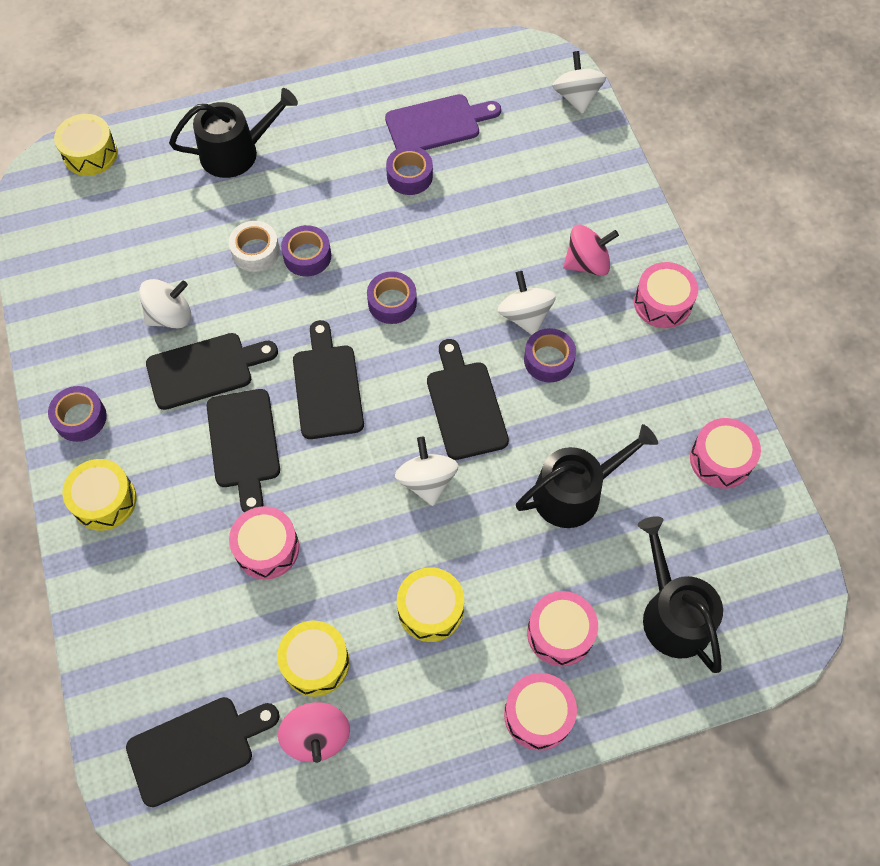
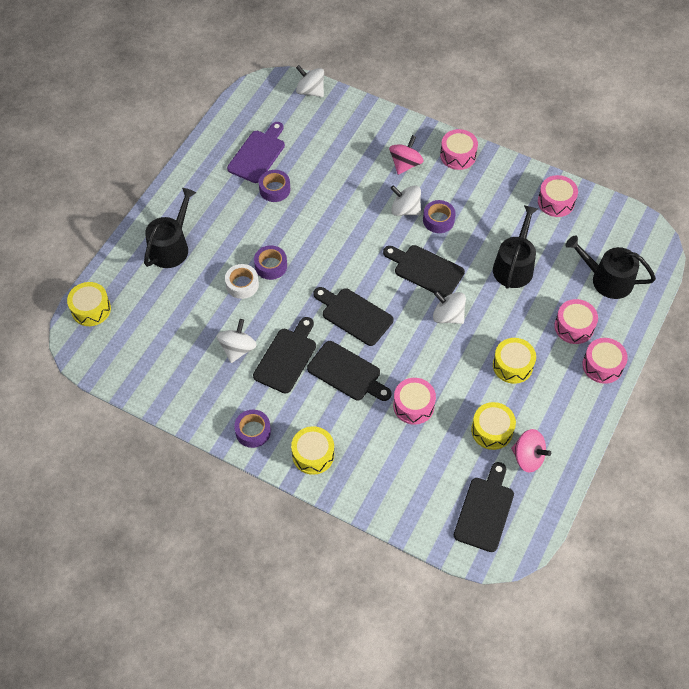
camera: 45 degrees left, 5 degrees down
(392, 302) = (338, 253): purple tape -> none

